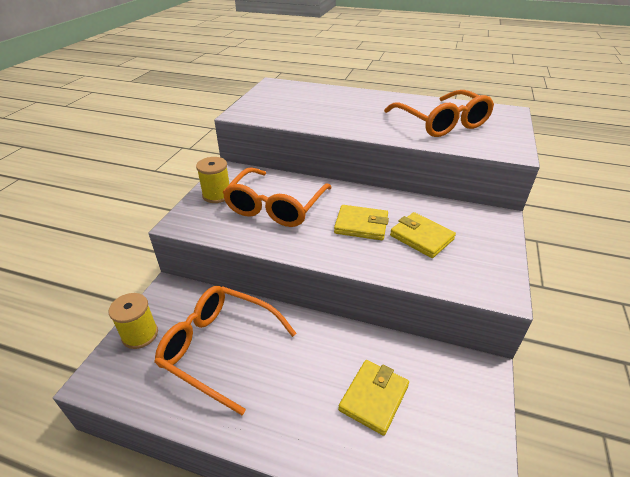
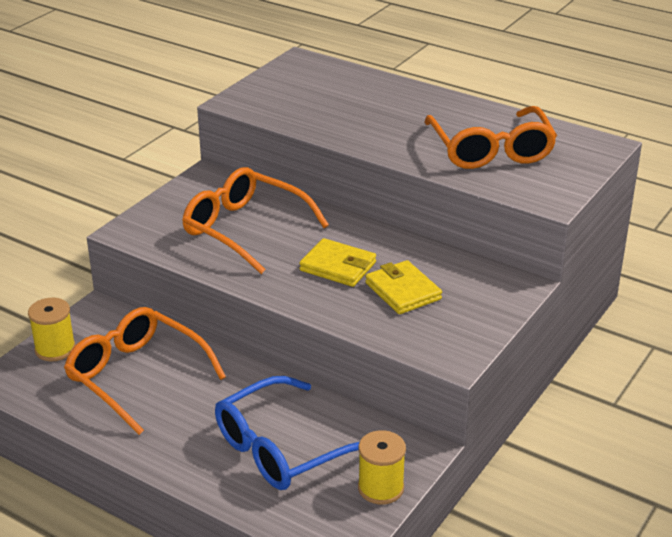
camera: 15 degrees right, 5 degrees down
(217, 195) = (179, 205): yellow spool -> yellow spool (381, 488)
(276, 206) = (245, 229): orange glasses -> orange glasses turned 90 degrees clockwise
(374, 398) = (282, 448): yellow wallet -> blue glasses

